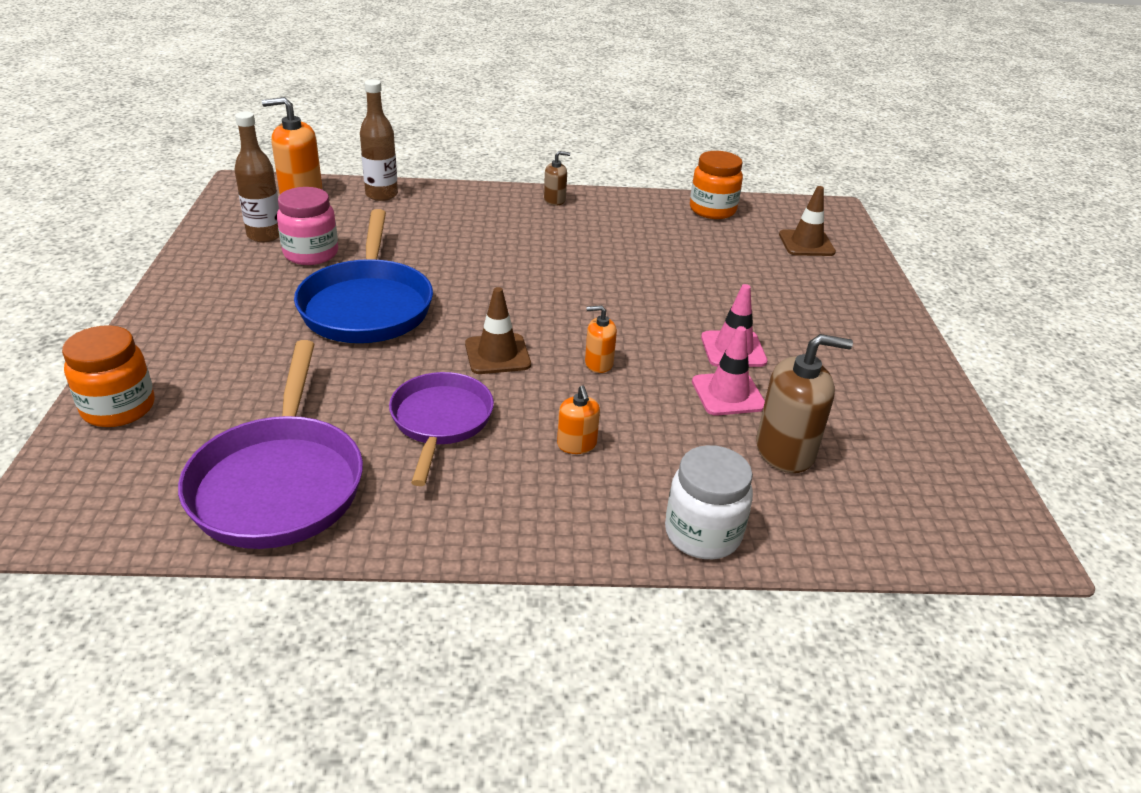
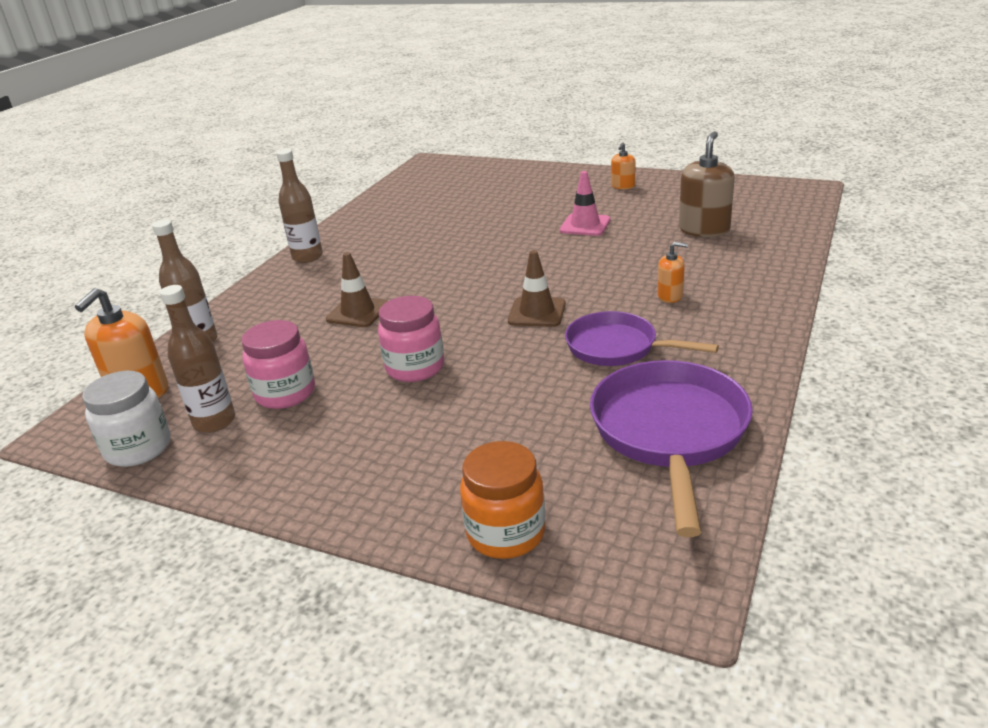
camera: 60 degrees left, 5 degrees down
(279, 483) = (670, 433): purple pan -> purple pan turned 105 degrees counterclockwise
(367, 306) = (415, 367): blue pan -> pink jar
(554, 200) = (307, 257): brown soap dispenser -> brown bottle
(598, 363) = (574, 274): orange soap dispenser -> orange soap dispenser (623, 186)
(702, 534) = (777, 268): white jar -> white jar (138, 448)
(712, 210) = (390, 200): orange jar -> none
(728, 394) = (636, 236): pink traffic cone -> none
(806, 243) = (468, 179): brown traffic cone -> brown traffic cone (358, 312)

